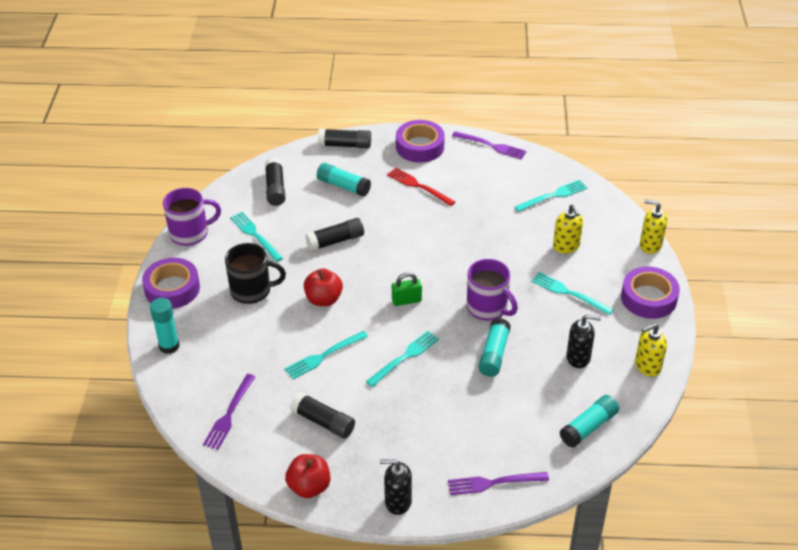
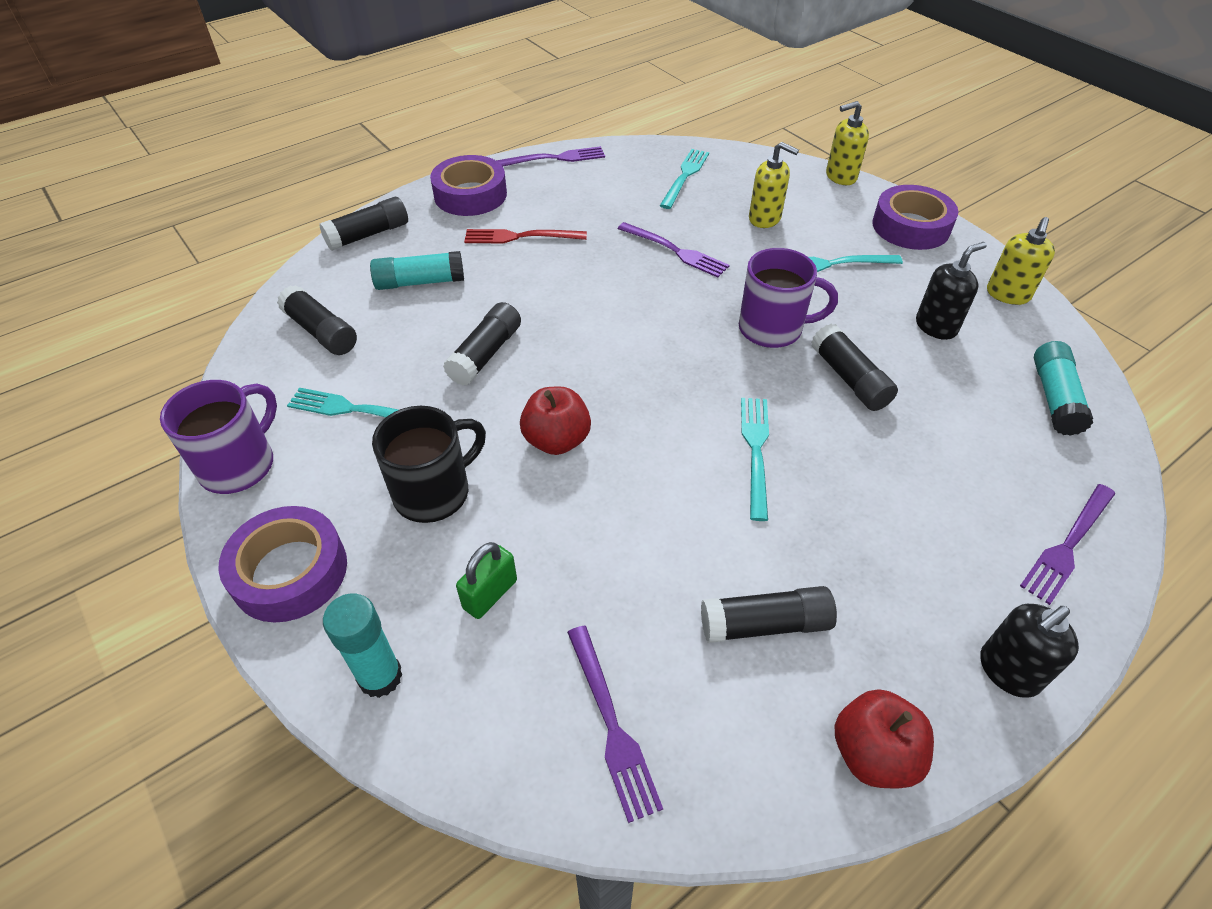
camera: 40 degrees left, 5 degrees up
(323, 356) = (649, 522): turquoise fork -> none
(406, 300) = (668, 376): green padlock -> green padlock (490, 594)
(491, 239) = (676, 251): none -> purple fork
(494, 354) = (849, 378): turquoise glue stick -> black glue stick

